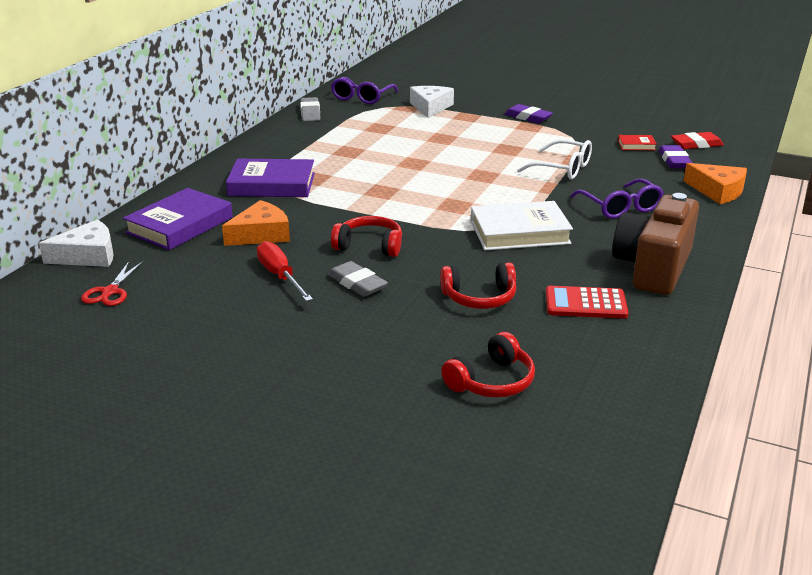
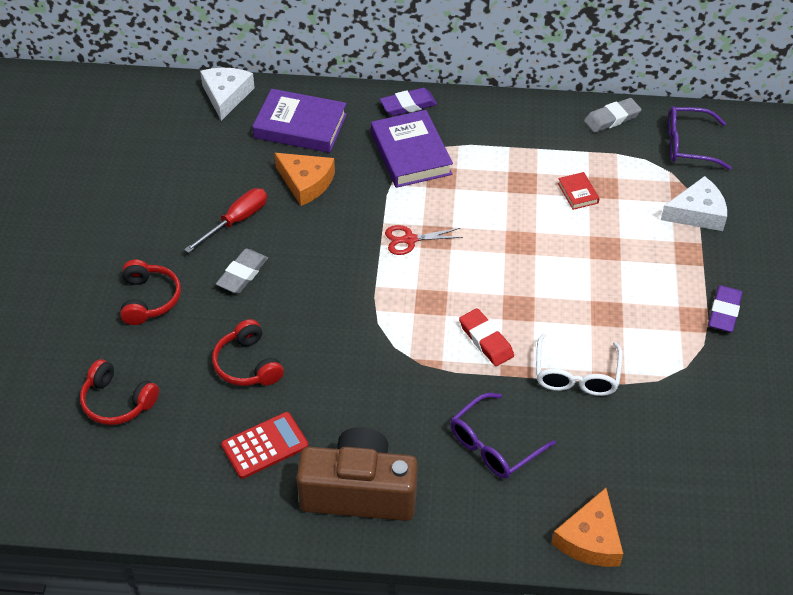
camera: 70 degrees right, 20 degrees up
(88, 255) = (226, 96): white cheese -> white cheese turned 135 degrees counterclockwise
(110, 292) = (175, 133): red scissors -> red scissors (410, 240)
(369, 246) = (314, 262): red headphones -> red headphones (149, 299)
(519, 232) = (391, 367): white book -> none
(585, 303) = (265, 446): red calculator -> red calculator turned 75 degrees clockwise
(636, 145) = (694, 438): red book -> red book (577, 193)
(674, 160) = (665, 485): purple eraser -> purple eraser (408, 105)
(696, 144) = (738, 505): red eraser -> red eraser (486, 340)

